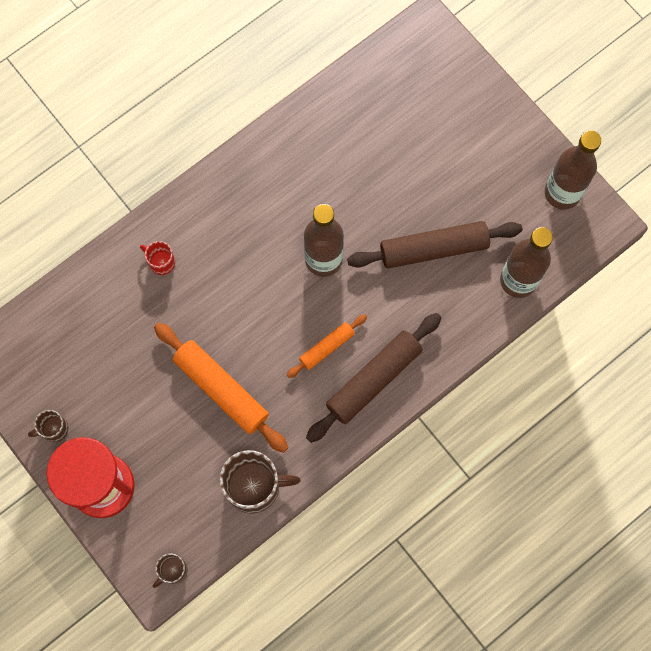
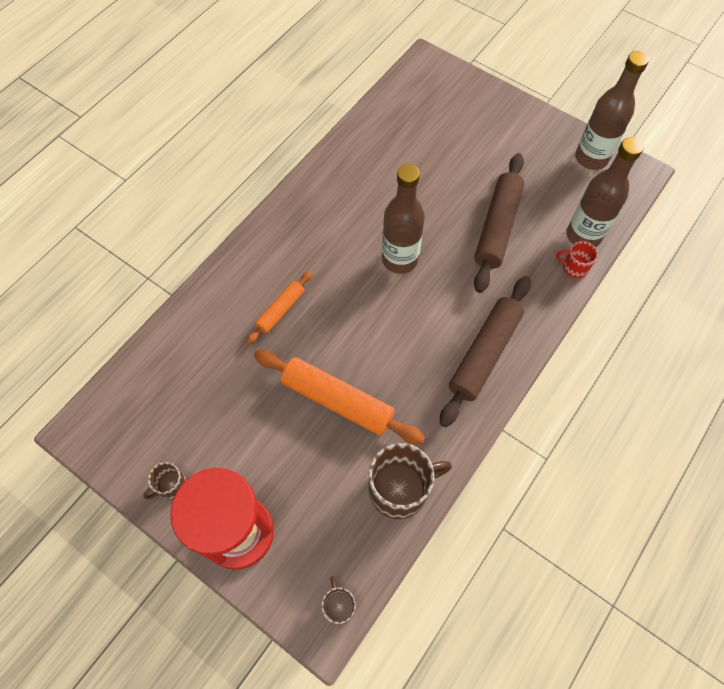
camera: 15 degrees left, 10 degrees down
(161, 262) = (245, 297): red mug -> red mug (574, 267)
(172, 570) = (339, 605): brown mug -> brown mug turned 135 degrees clockwise
(327, 347) = (429, 335): orange rolling pin -> orange rolling pin (281, 310)
(433, 249) = (497, 227): brown rolling pin -> brown rolling pin turned 45 degrees counterclockwise

